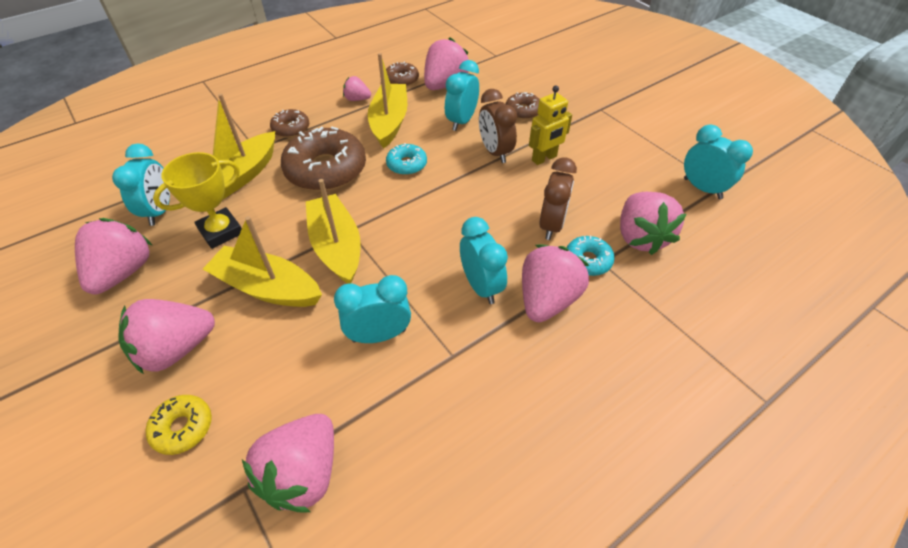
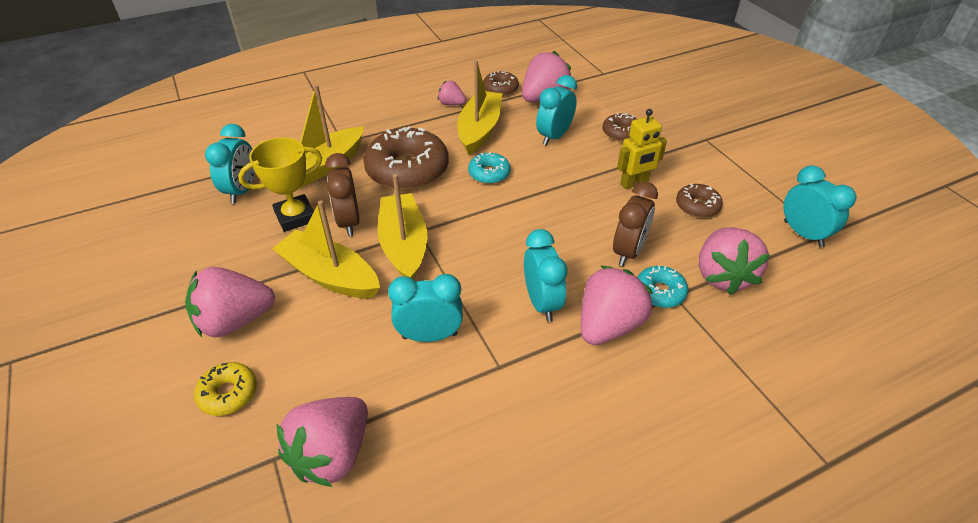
camera: 10 degrees right, 5 degrees down
(123, 272) = (199, 243): pink strawberry -> none
(291, 128) = (380, 126): brown donut -> brown donut (697, 206)
(495, 152) = (583, 171): brown clock -> brown clock (349, 222)

